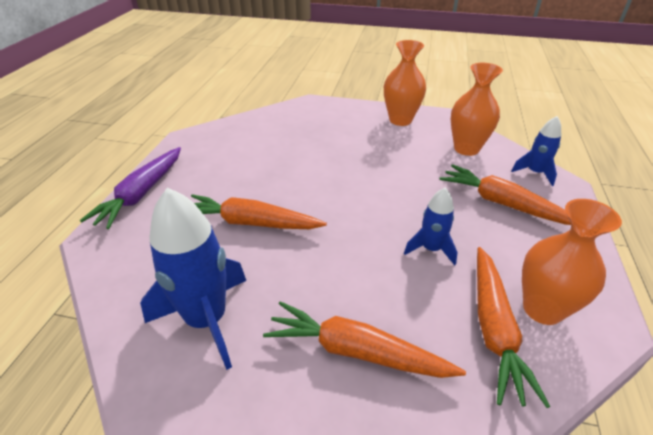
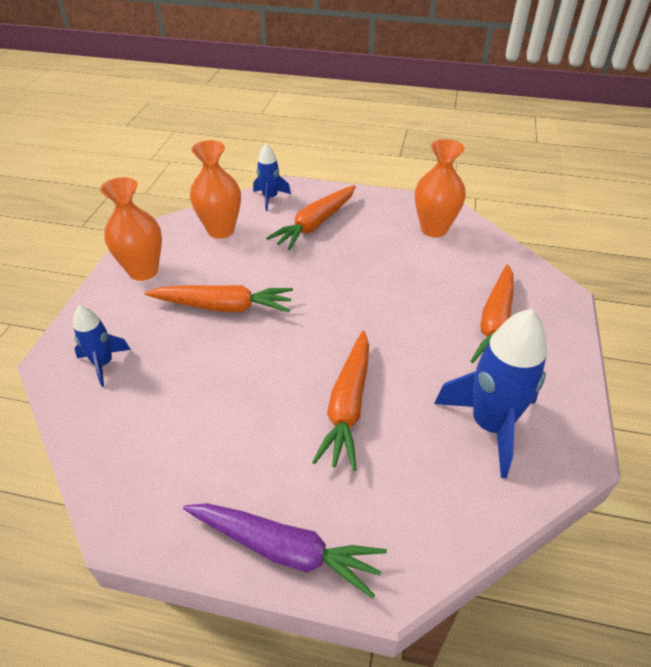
camera: 90 degrees left, 5 degrees up
(431, 249) = (378, 273): blue rocket -> blue rocket (103, 363)
(493, 328) = (456, 253): orange carrot -> orange carrot (223, 307)

